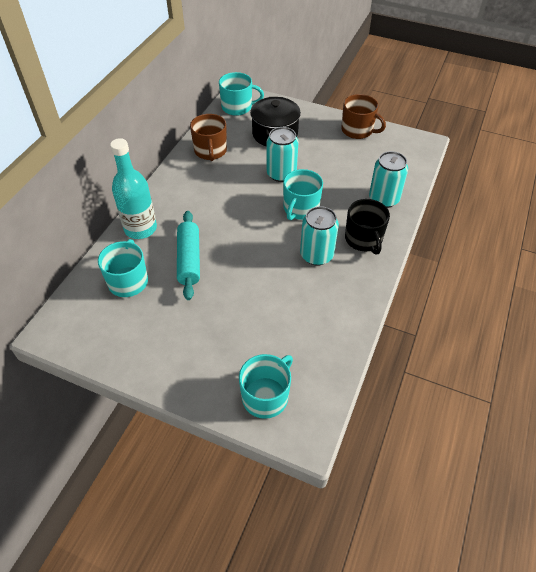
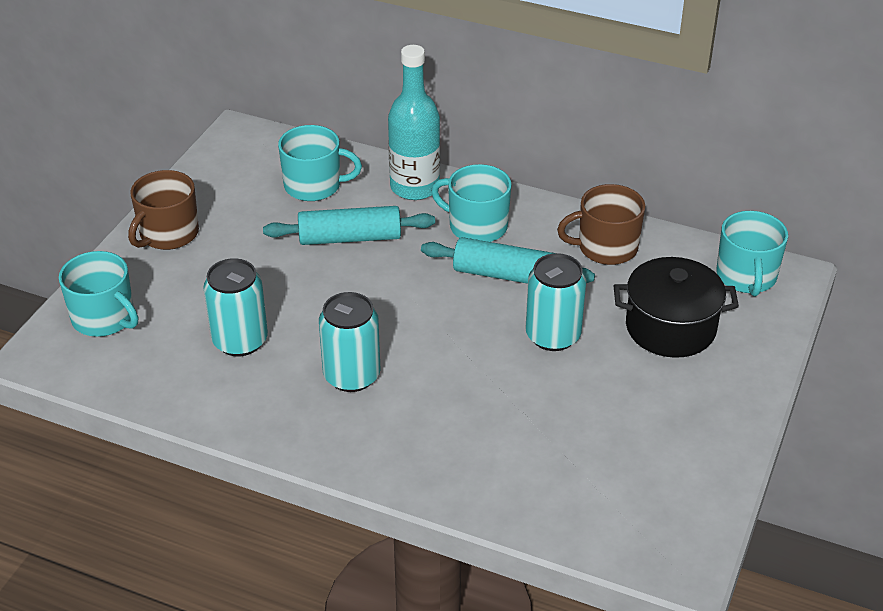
camera: 90 degrees right, 10 degrees down
(231, 190) = (506, 275): none -> turquoise rolling pin
(300, 209) = (462, 359): turquoise mug -> turquoise mug (476, 226)
(358, 130) = (706, 452): brown mug -> brown mug (168, 234)
(363, 239) = (385, 438): black mug -> none
(384, 199) = (492, 475): turquoise can -> turquoise can (240, 341)

